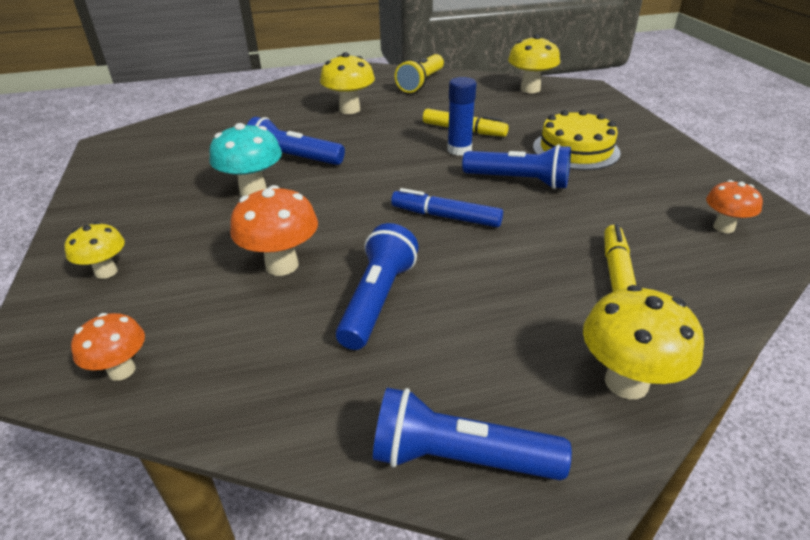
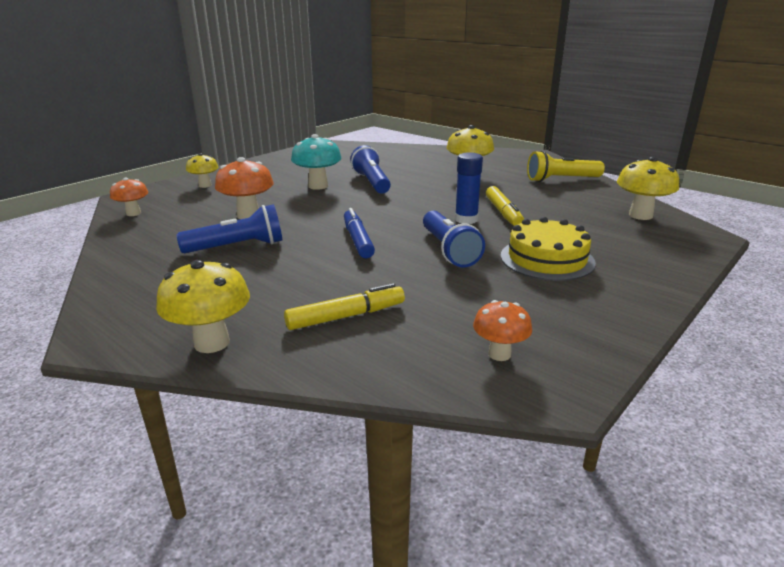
camera: 55 degrees right, 10 degrees down
(460, 458) = (110, 304): blue flashlight -> none

